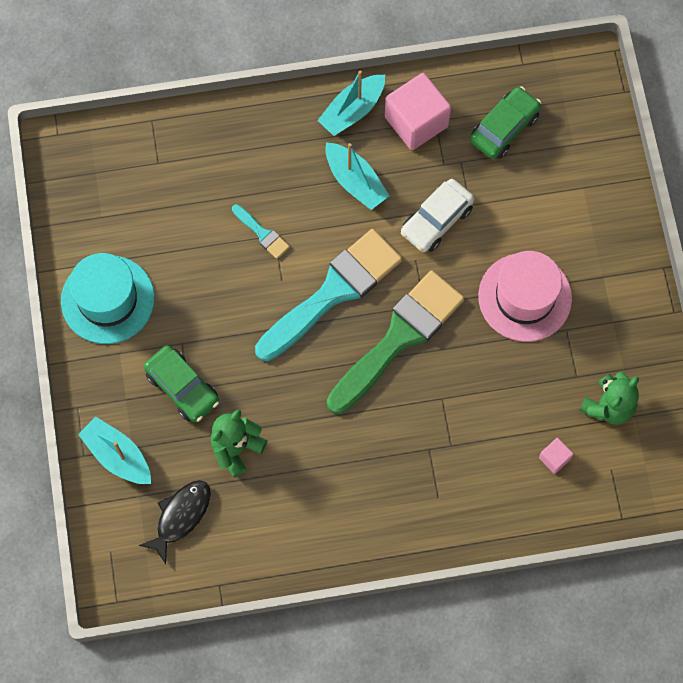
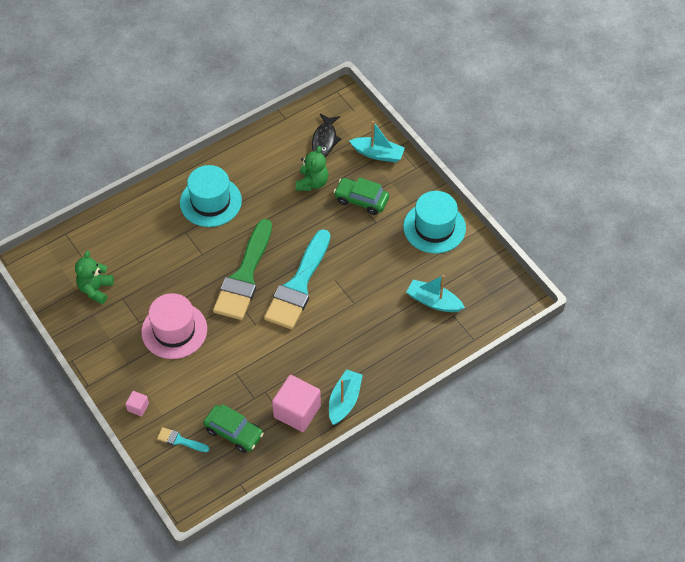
camera: 155 degrees right, 15 degrees down
(262, 233) = (362, 301): turquoise brush -> turquoise brush (180, 440)
(355, 181) = (319, 356): turquoise boat -> turquoise boat (433, 301)
(395, 481) = (210, 202): none -> turquoise hat
(436, 220) = (253, 353): white car -> none
(504, 128) = (234, 432): green car -> green car turned 75 degrees counterclockwise
(554, 458) = (119, 249): pink cube -> pink cube (138, 407)

